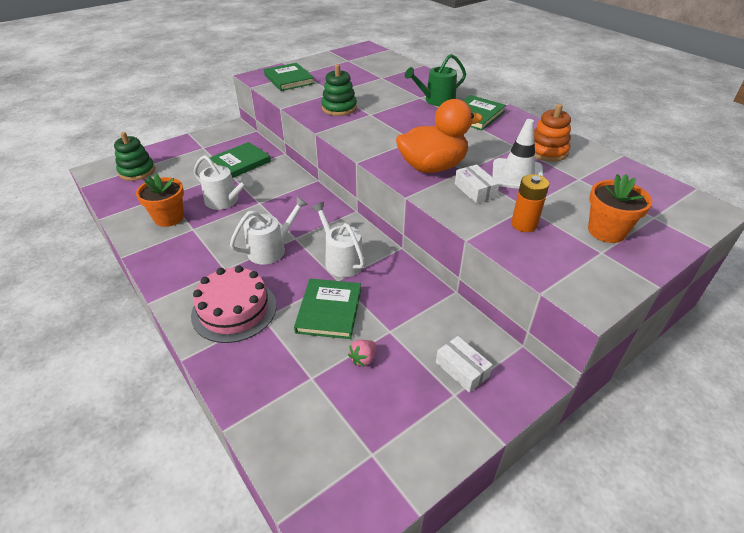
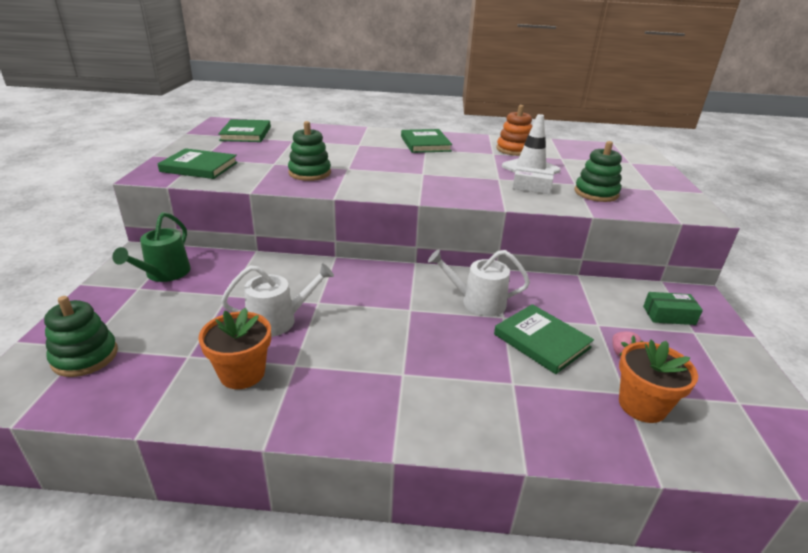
camera: 50 degrees left, 10 degrees down
(234, 310) = (480, 397): pink cake -> none
(240, 162) = (221, 280): green book -> green book (246, 134)
(271, 249) = (409, 331): white watering can -> none
(432, 167) = (476, 185): orange duck -> none
(436, 100) = (377, 143): green watering can -> green watering can (164, 273)
(462, 369) = (669, 315): white box -> green box
(524, 224) = (596, 193): orange battery -> green stacking toy
(606, 231) = (631, 178): orange flower pot -> orange flower pot (642, 405)

